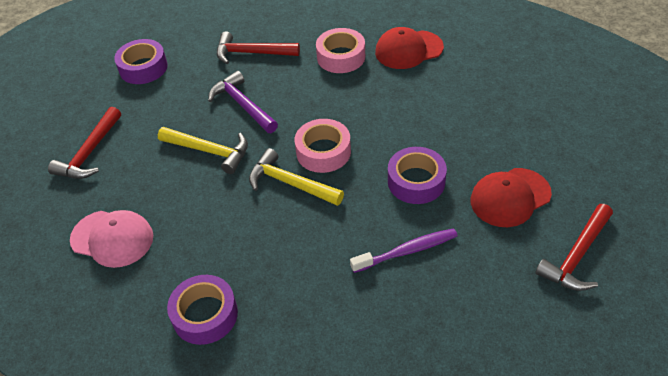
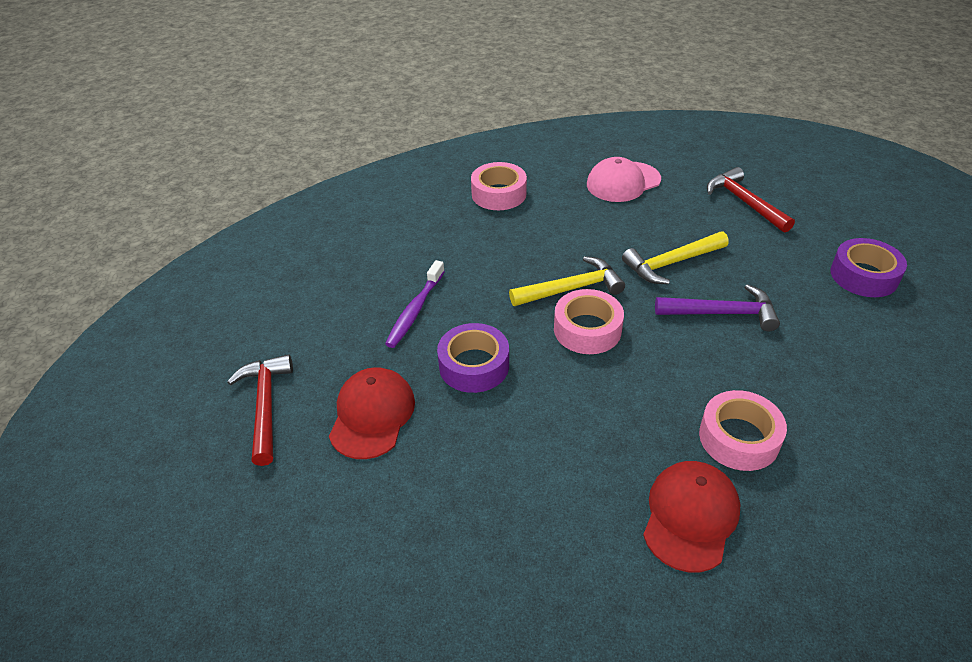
camera: 130 degrees right, 5 degrees down
(205, 315) = (499, 194): purple tape -> pink tape
(252, 53) = (821, 366): red hammer -> none

